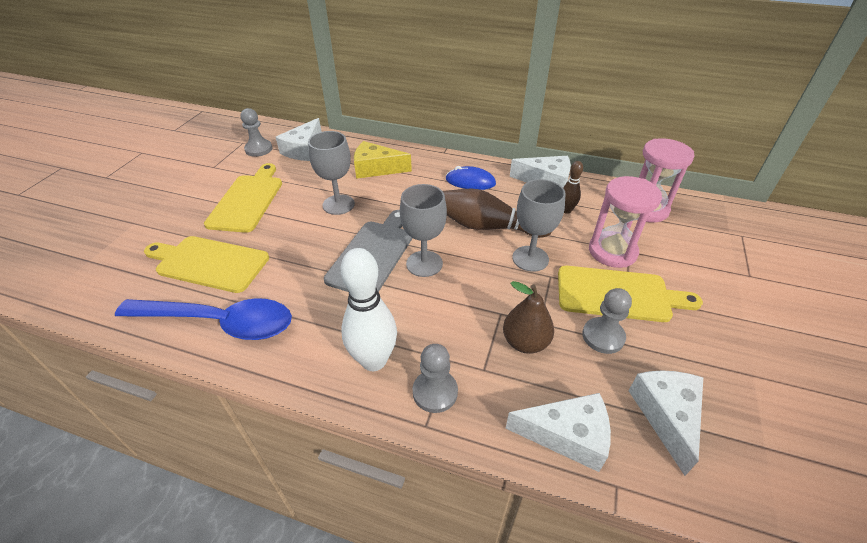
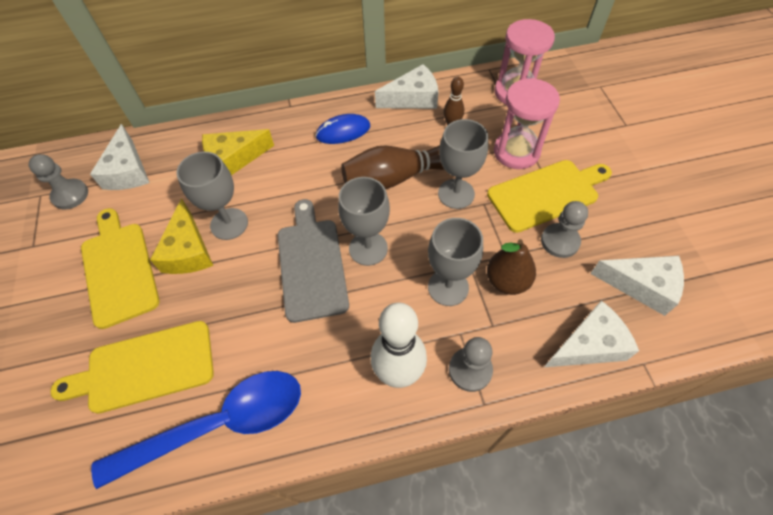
camera: 30 degrees left, 15 degrees up
(298, 209) = (188, 251): none -> yellow cheese
(467, 321) = (448, 287): none -> grey goblet
(666, 416) = (641, 286): white cheese -> white cheese turned 135 degrees clockwise

